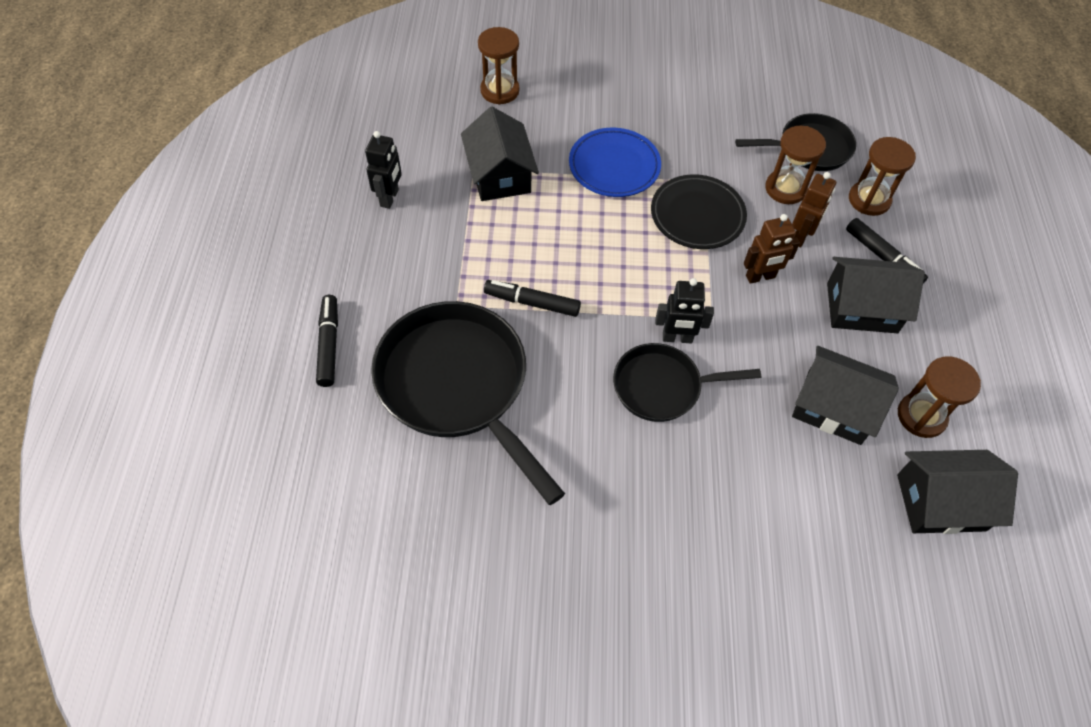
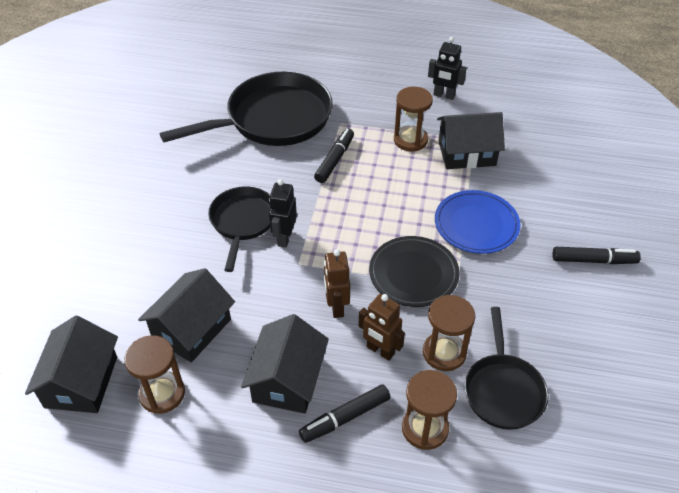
camera: 100 degrees right, 10 degrees down
(329, 344) = (319, 67): black marker -> black marker (594, 260)
(499, 91) = (568, 161): brown hourglass -> brown hourglass (410, 140)

